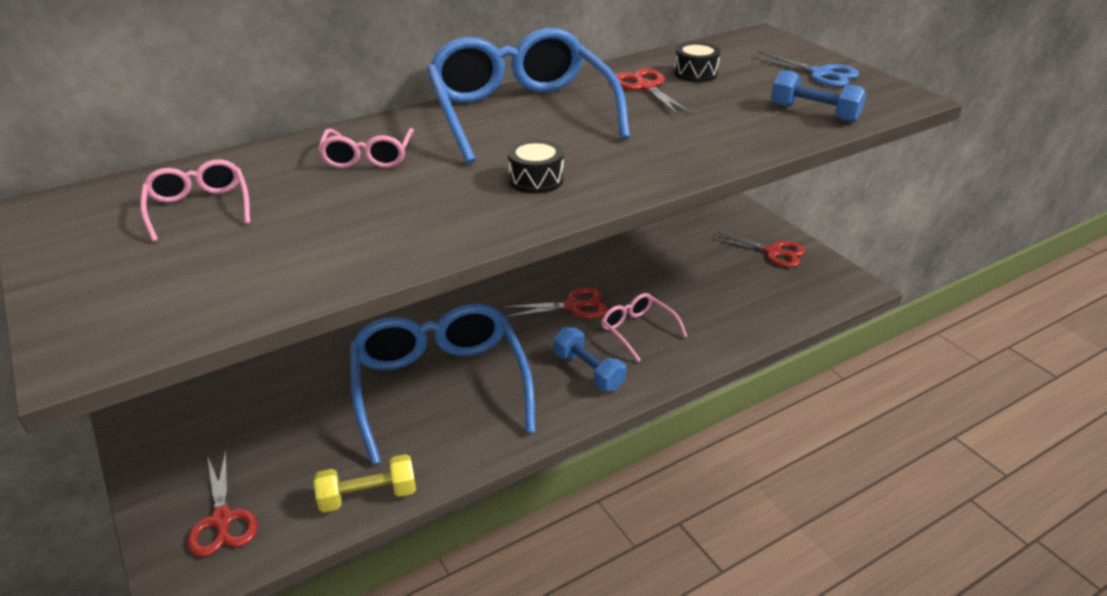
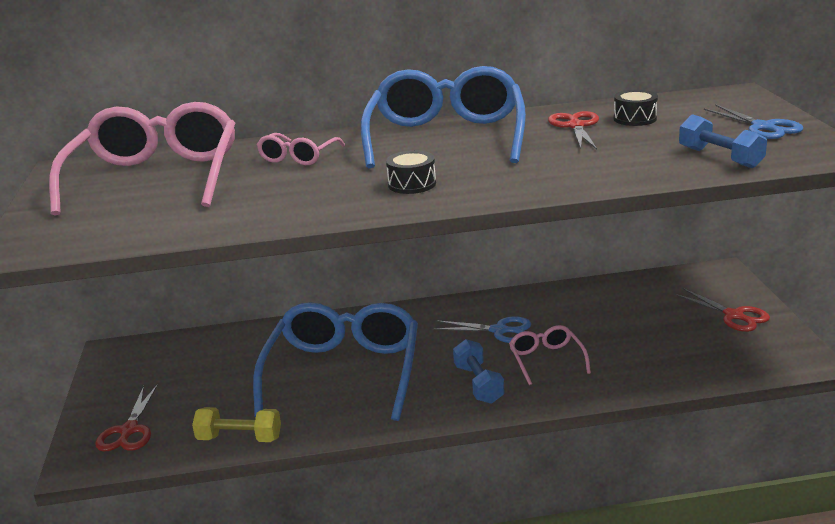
camera: 25 degrees right, 10 degrees down
(199, 208) = (156, 178): pink glasses -> pink glasses, size x2.18
(573, 306) = (499, 330): red scissors -> blue scissors

